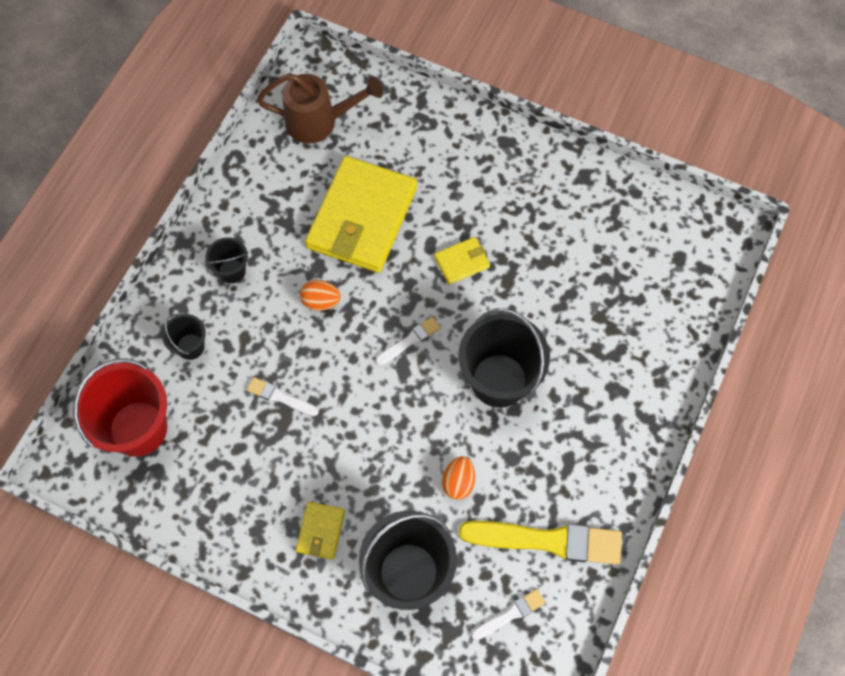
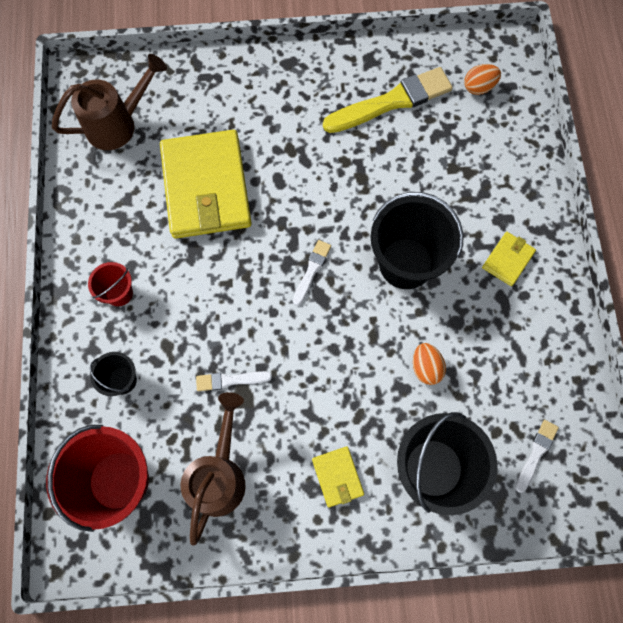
camera: 30 degrees left, 5 degrees up
(222, 472) = (219, 475): none -> brown watering can
(232, 271) = (119, 293): black bucket -> red bucket
(321, 301) = (215, 278): orange egg -> orange egg (479, 87)
(461, 262) = (314, 181): yellow wallet -> yellow wallet (507, 260)
(547, 540) = (526, 374): yellow brush -> yellow brush (391, 102)

